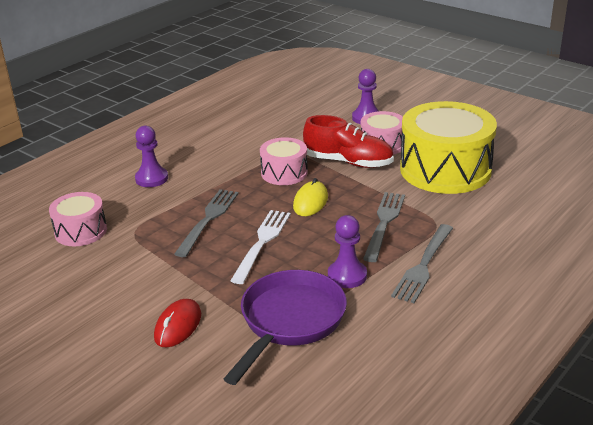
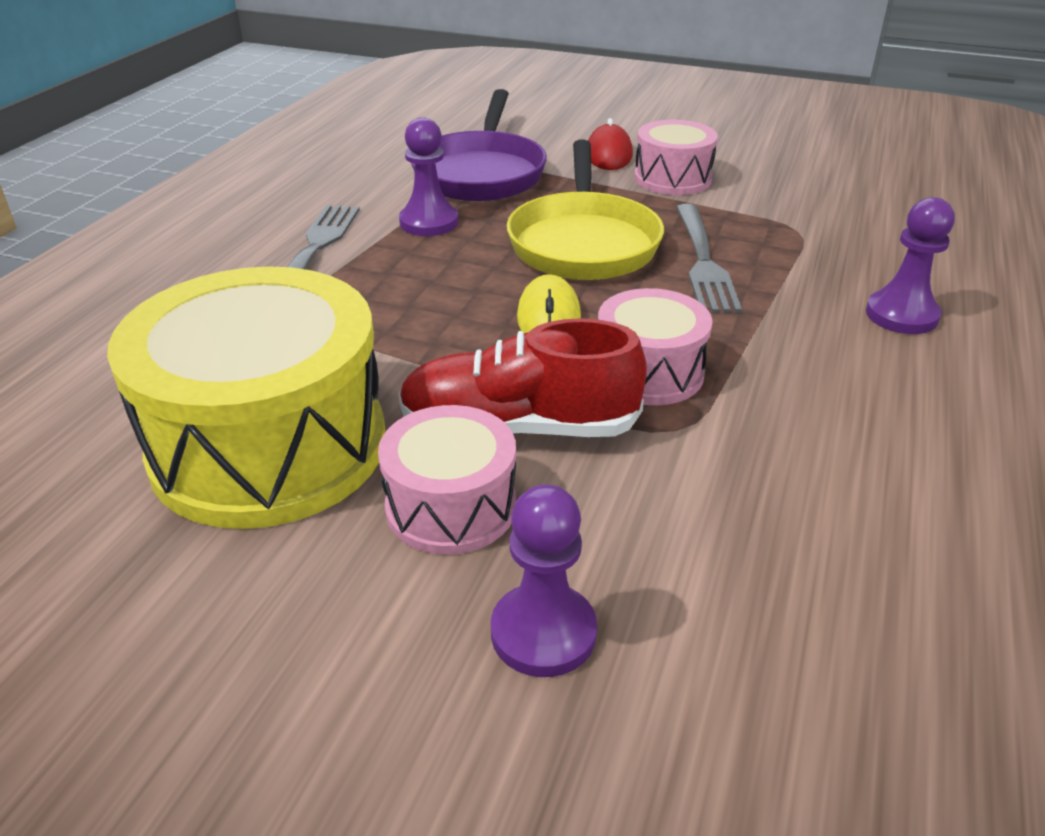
camera: 160 degrees right, 5 degrees up
(81, 231) = (875, 218): pink drum -> pink drum (672, 178)
(262, 243) = (583, 242): white fork -> yellow pan
(384, 223) = (392, 300): grey fork -> none

